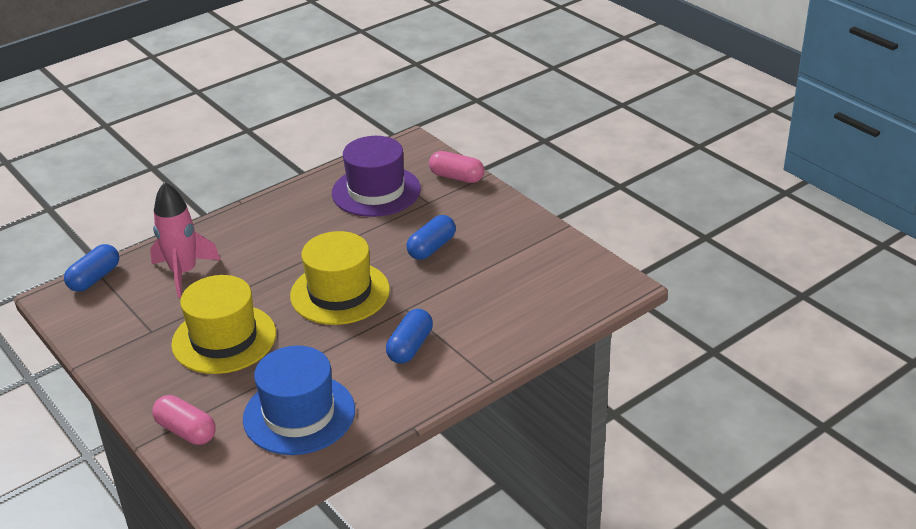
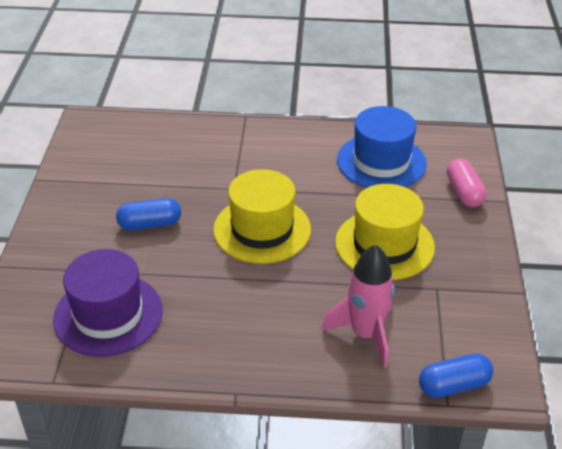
camera: 140 degrees left, 5 degrees up
(410, 347) = (265, 161): blue capsule -> none
(456, 177) = (28, 281): pink capsule -> none

